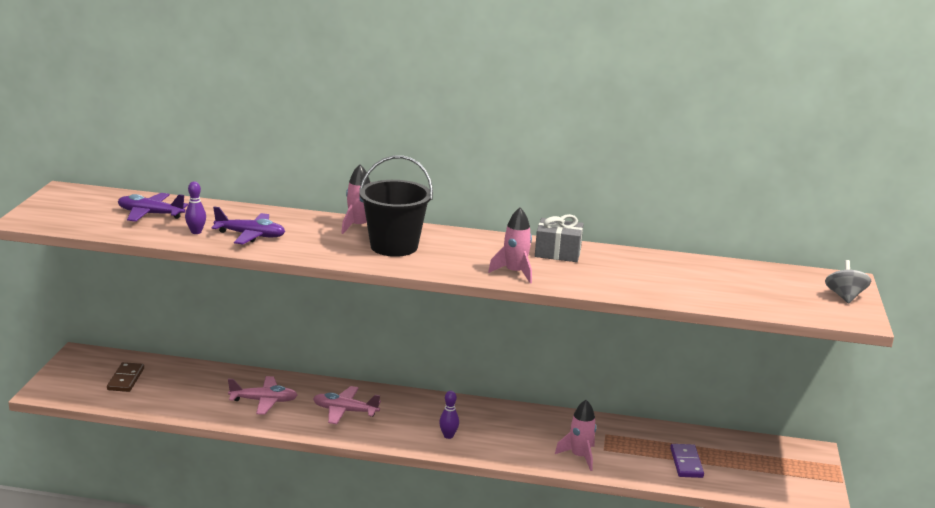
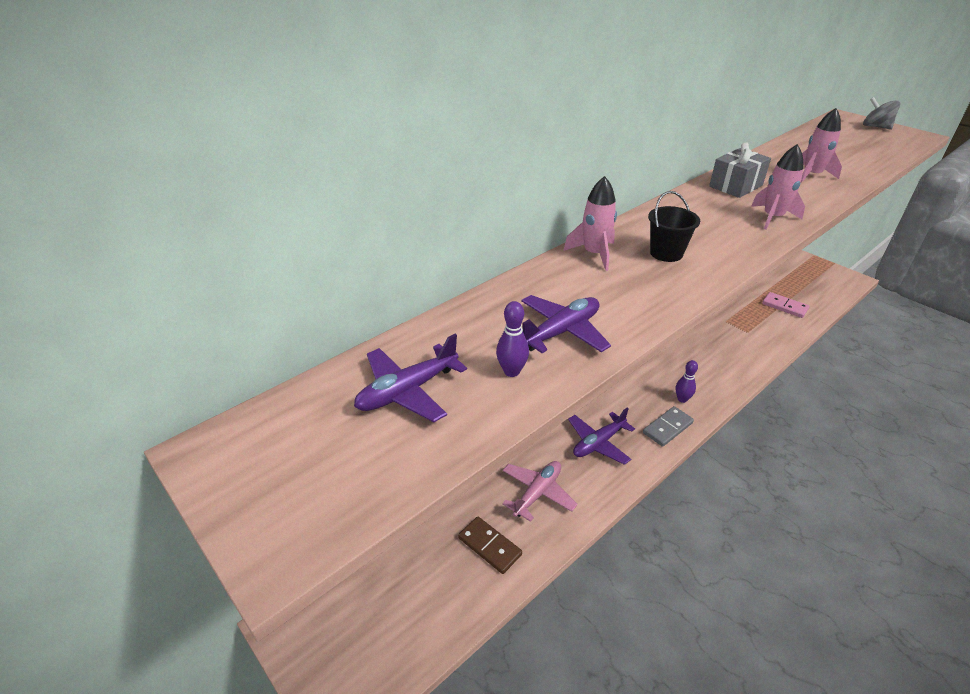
camera: 50 degrees left, 15 degrees up
(126, 379) = (391, 599): brown domino -> brown domino (489, 546)
(345, 411) = (598, 443): pink plane -> purple plane
(394, 246) = (666, 253): black bucket -> black bucket, size x0.57
(401, 437) = (667, 428): none -> grey domino
(579, 456) = (752, 347): pink rocket -> pink rocket (811, 175)
(686, 463) = (784, 306): purple domino -> pink domino

